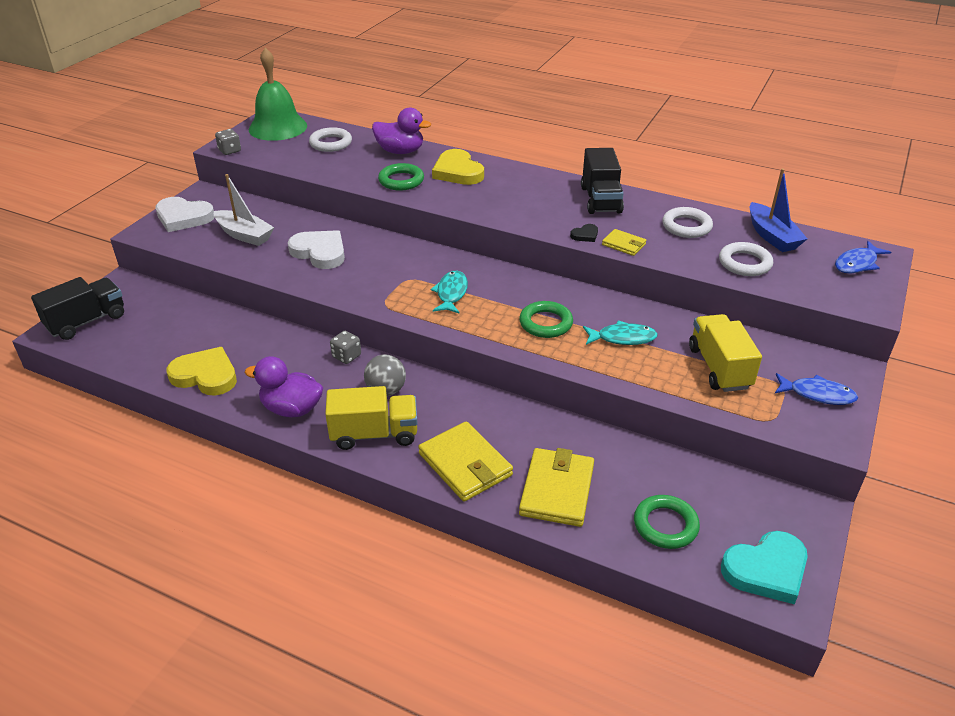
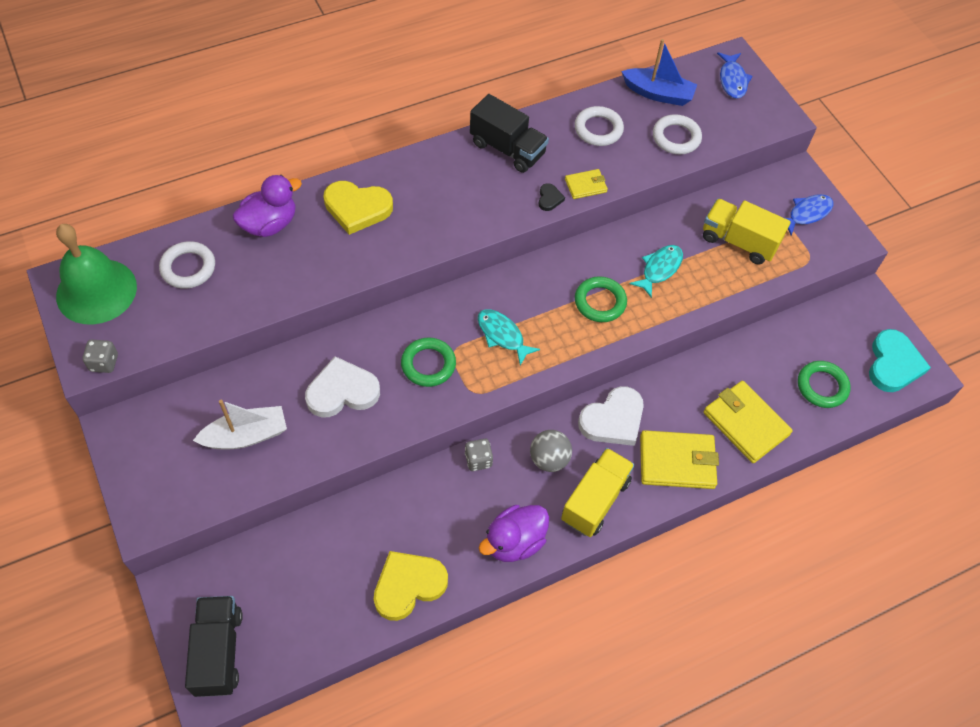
camera: 55 degrees left, 20 degrees up
(183, 217) = (152, 472): white heart -> white heart (613, 420)
(401, 181) = (328, 260): green ring -> green ring (428, 364)

